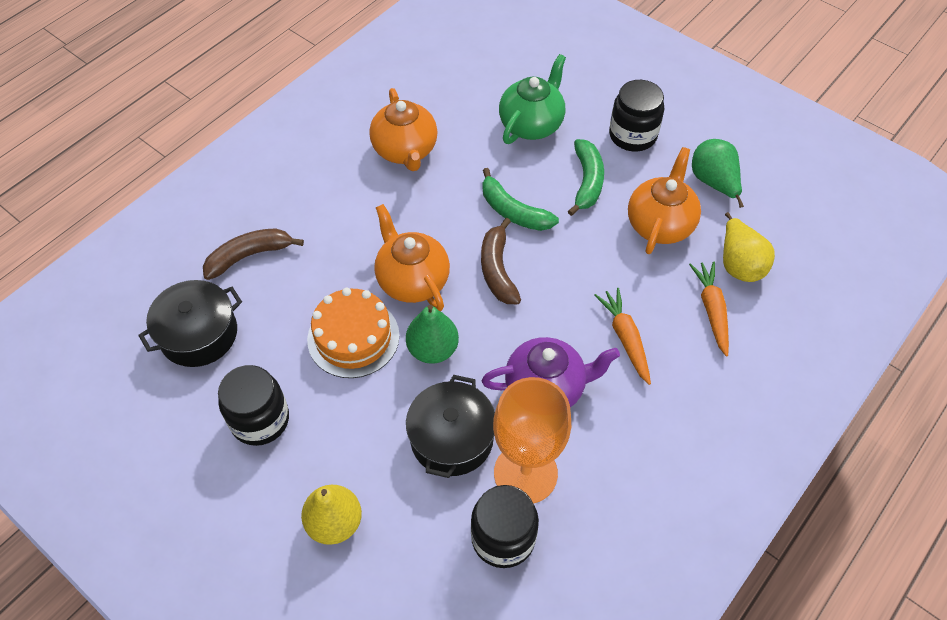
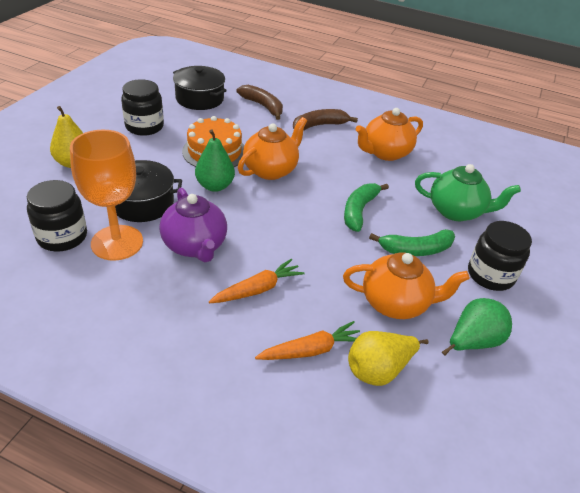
camera: 70 degrees right, 15 degrees down
(497, 270) = (298, 209): brown banana -> brown banana (319, 125)

